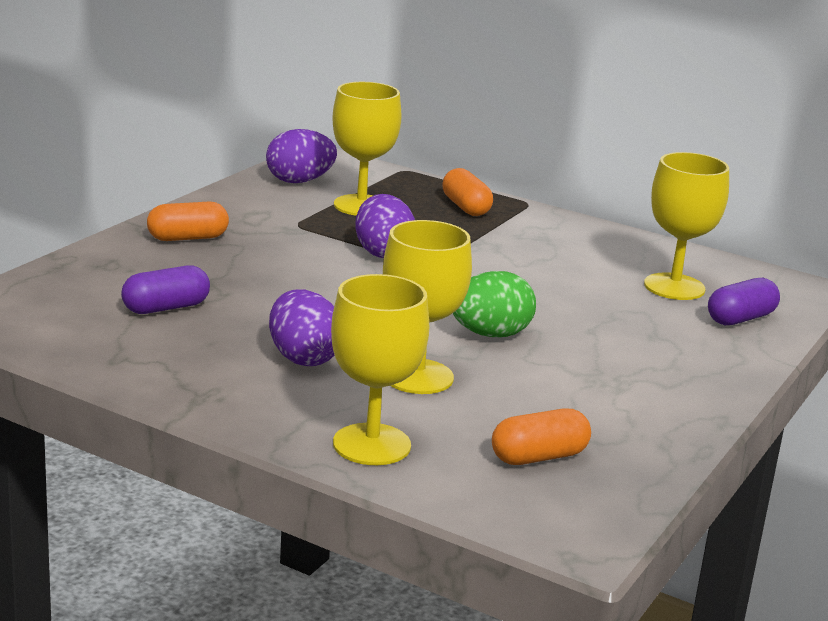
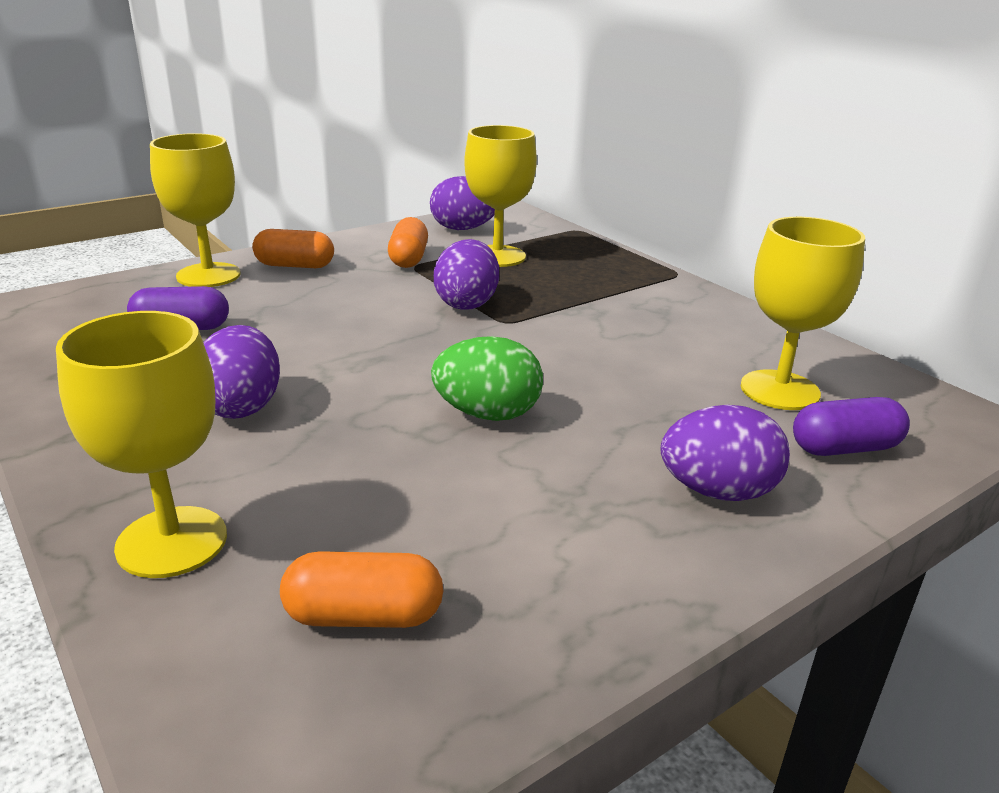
camera: 25 degrees right, 5 degrees up
(418, 377) = (340, 454): yellow goblet -> yellow goblet (208, 275)
(466, 207) = (605, 270): orange capsule -> orange capsule (408, 258)
(683, 357) = (718, 491): none -> purple egg

